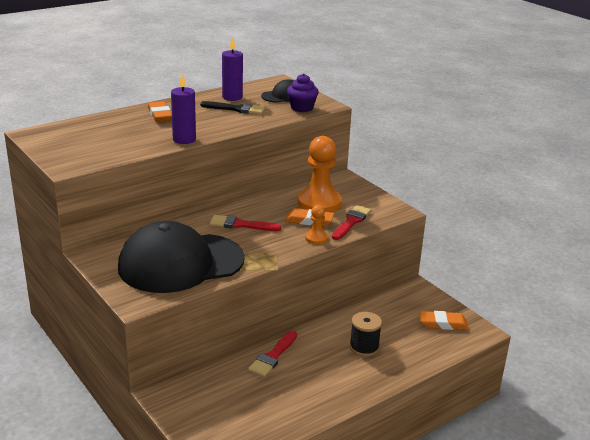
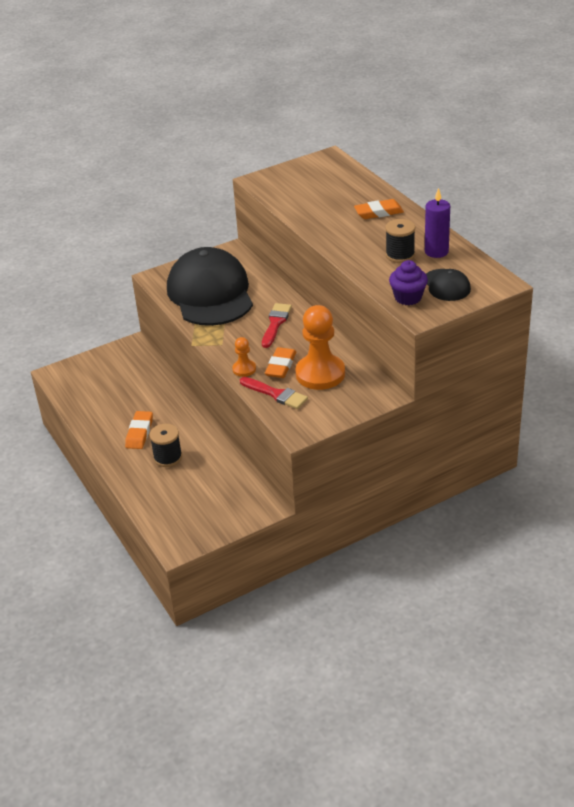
camera: 100 degrees right, 10 degrees up
(184, 139) = (315, 229): purple candle -> none
(236, 109) = (400, 255): black brush -> black spool
(273, 356) = (167, 401): red brush -> none
(443, 323) = (196, 519): orange eraser -> orange eraser (139, 433)

